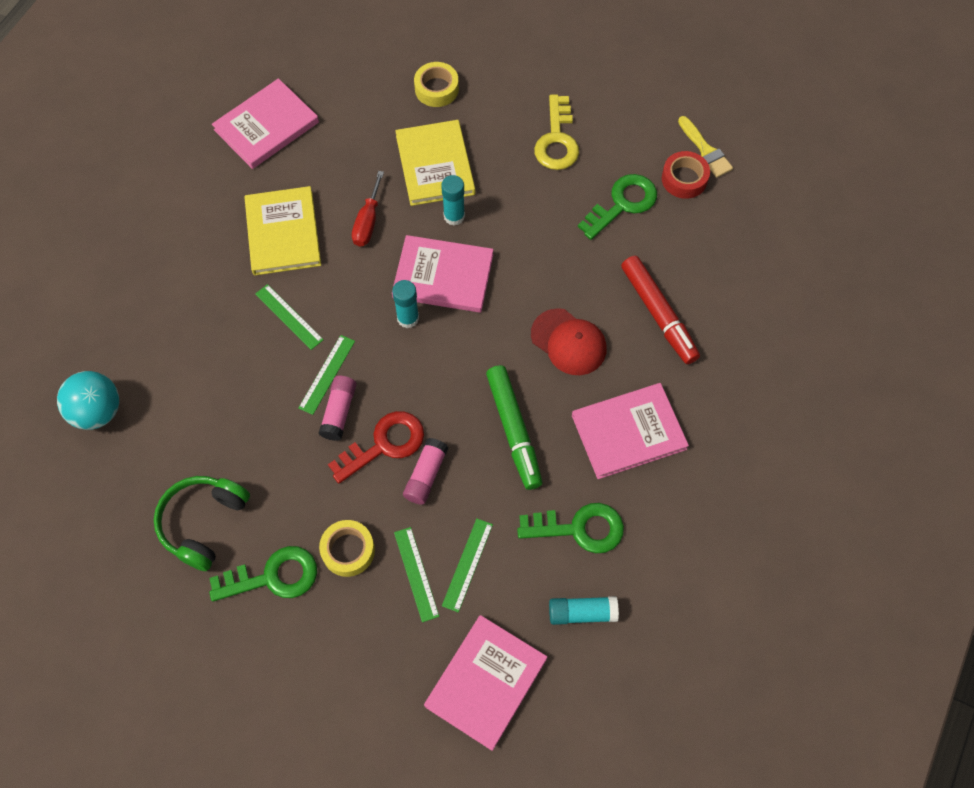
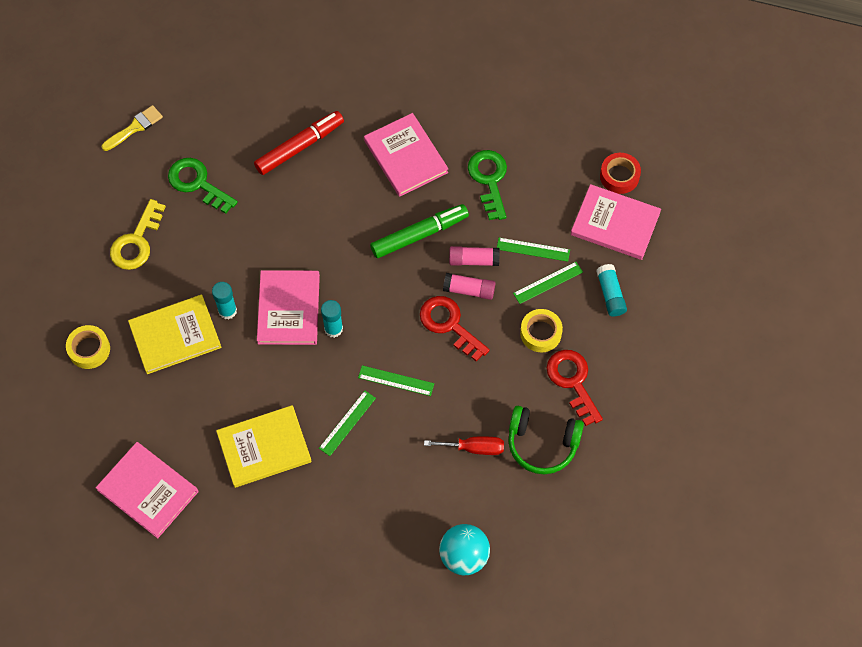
camera: 100 degrees left, 0 degrees up
(273, 576) = (573, 382): green key -> red key
(339, 412) = (428, 364): pink glue stick -> pink glue stick (473, 260)
(368, 222) = (242, 379): red screwdriver -> red screwdriver (474, 448)
(557, 140) = (137, 241): yellow key -> yellow key turned 120 degrees clockwise
(568, 342) = (335, 207): red cap -> none
(582, 613) = (551, 170): turquoise glue stick -> turquoise glue stick (610, 294)
(684, 179) = (166, 140): red tape -> red tape (619, 176)

